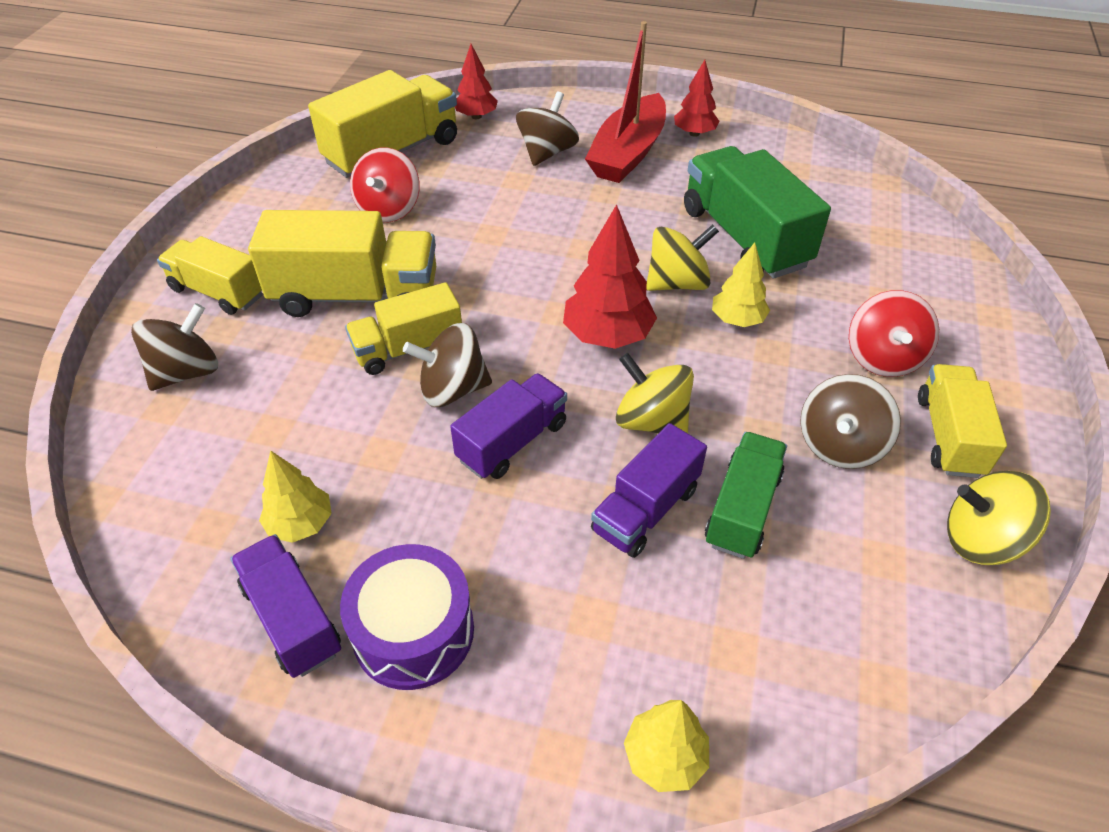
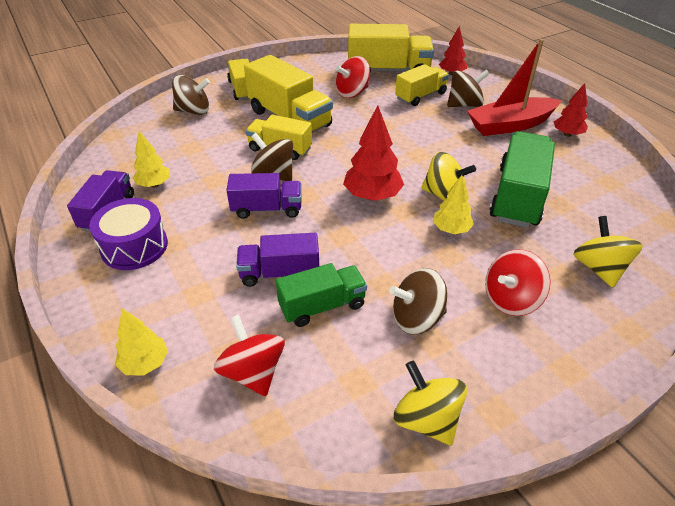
camera: 45 degrees right, 5 degrees down
(651, 421) = (337, 242): yellow spinning top -> yellow spinning top (599, 268)
(786, 647) = (253, 372): none -> red spinning top
(948, 436) = (490, 361): yellow truck -> yellow truck (420, 96)

